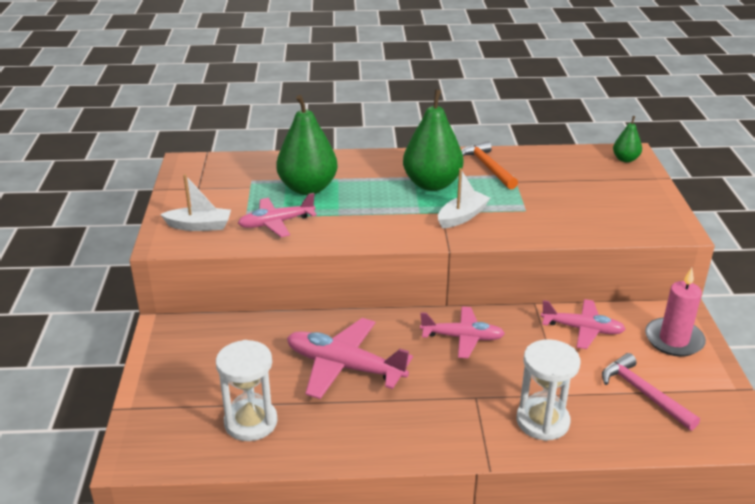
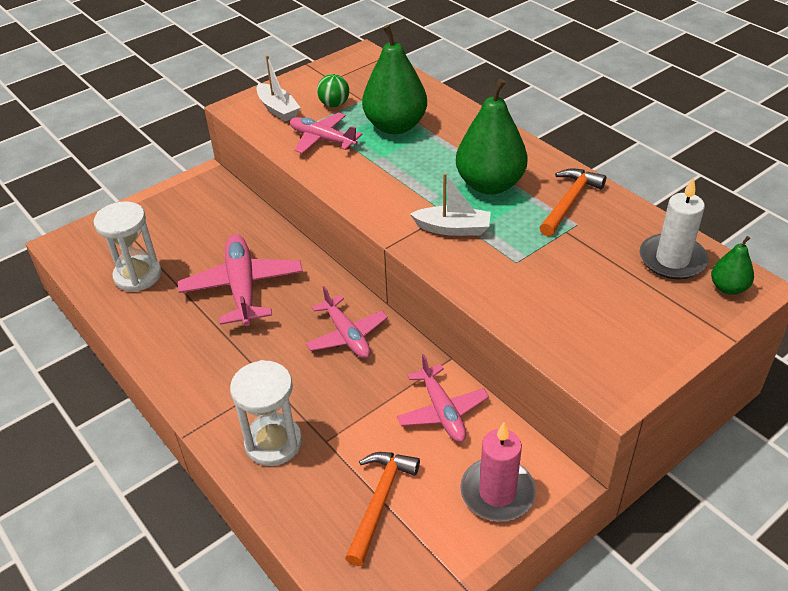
camera: 55 degrees right, 10 degrees up
(236, 200) = (334, 104): none -> green ball
(583, 163) = (672, 260): none -> white candle
(643, 393) = (380, 501): pink hammer -> orange hammer

